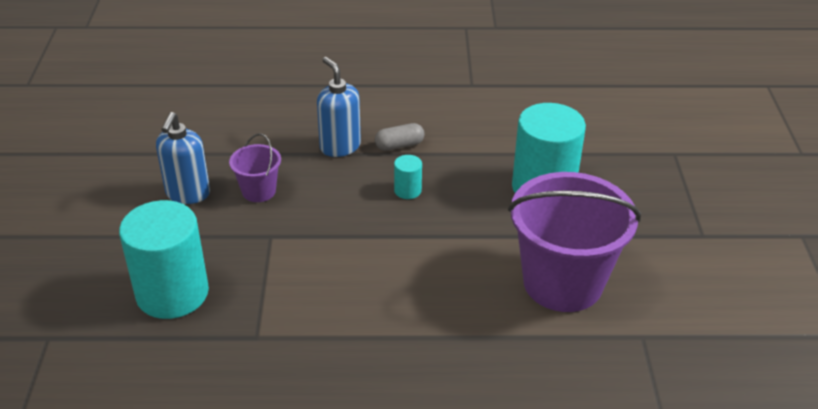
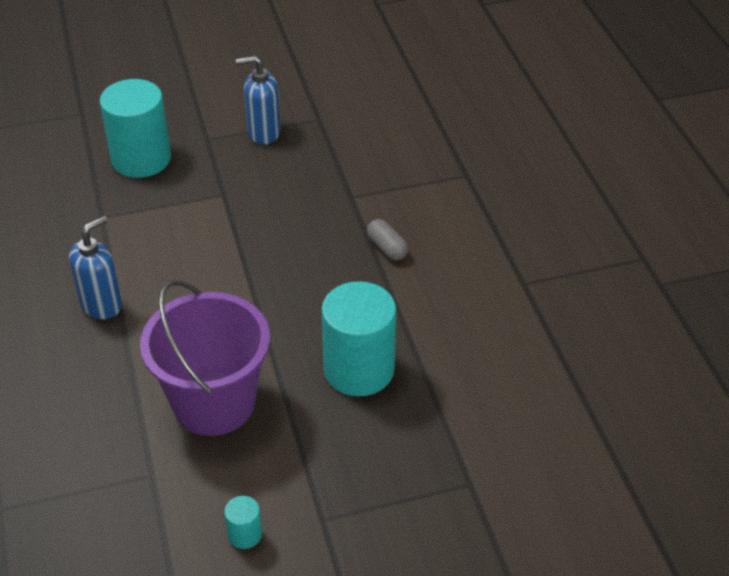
camera: 75 degrees right, 5 degrees up
(259, 191) = (281, 172): purple bucket -> none
(340, 146) = (367, 207): blue soap dispenser -> blue soap dispenser (102, 305)
(407, 190) = (317, 267): turquoise cylinder -> turquoise cylinder (245, 534)

